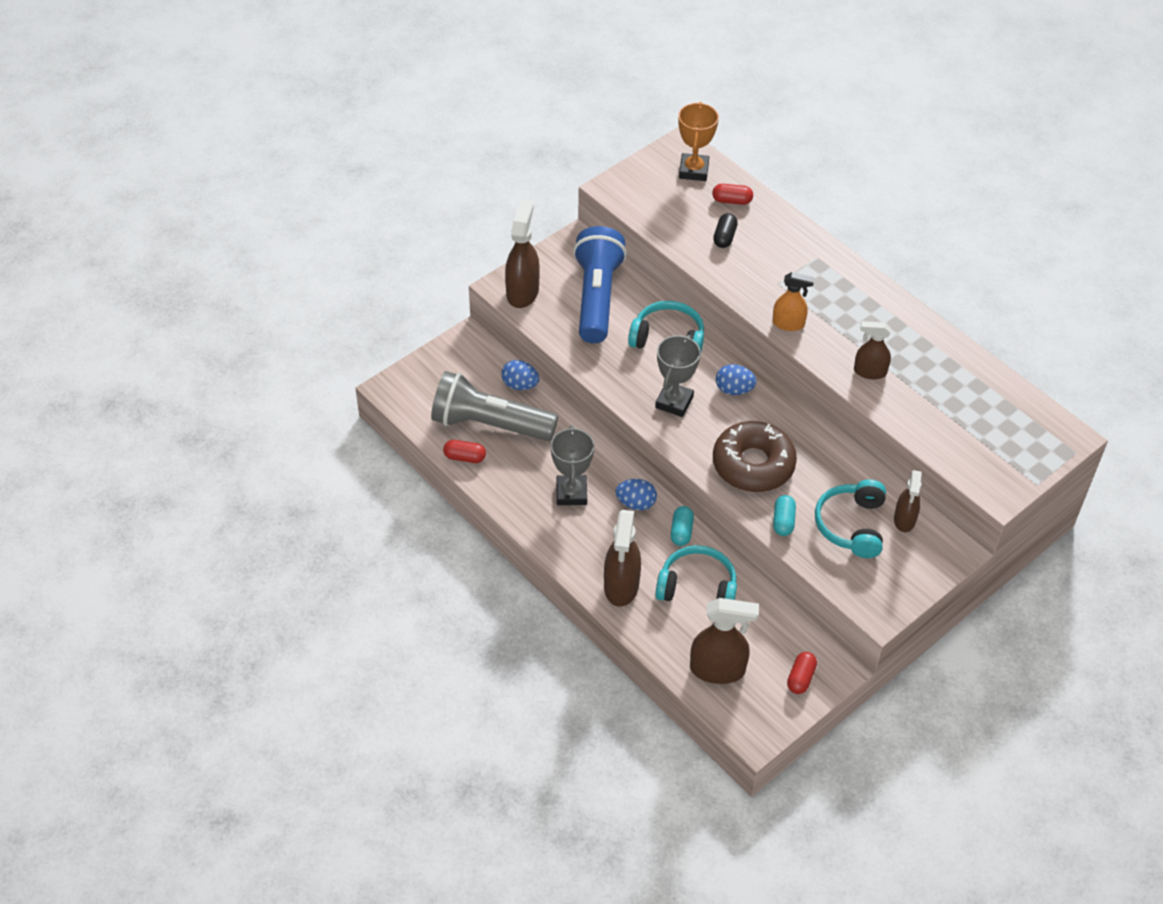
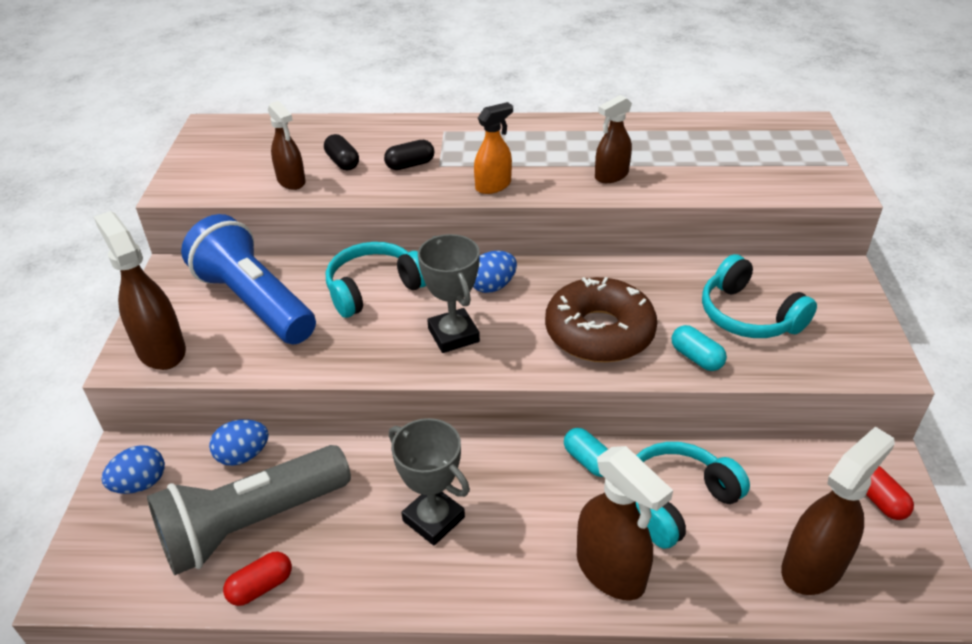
camera: 45 degrees left, 10 degrees down
(636, 503) = (511, 472): blue egg -> blue egg (140, 484)
(693, 170) = (245, 135): orange trophy -> none
(732, 201) = (312, 136): red capsule -> none
(761, 270) = (410, 165): none -> black capsule
(904, 520) = (774, 279): brown spray bottle -> brown spray bottle (291, 181)

